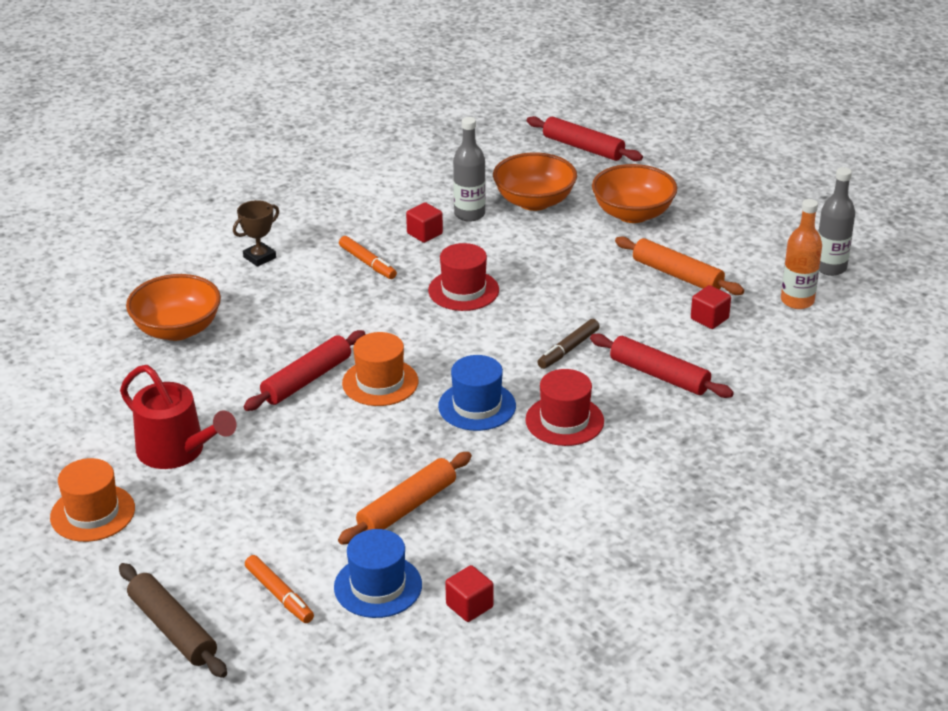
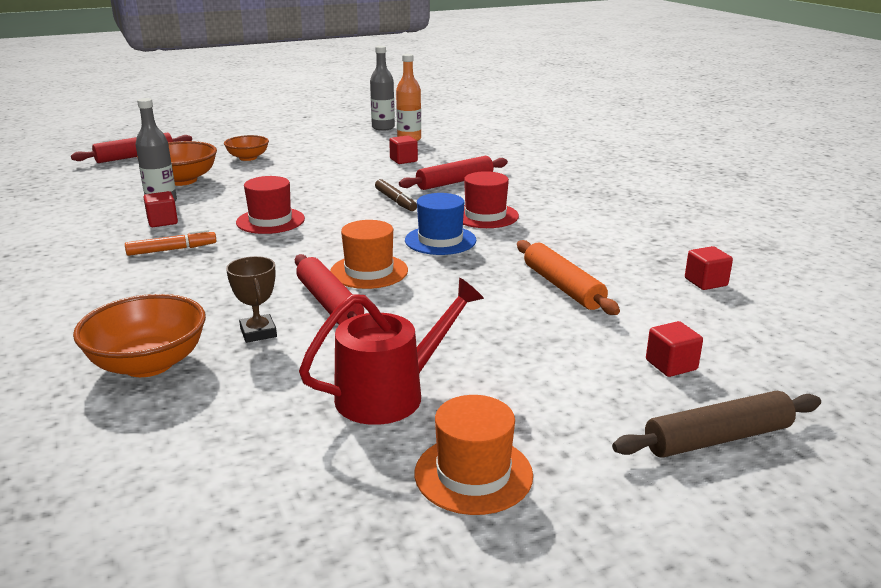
camera: 70 degrees left, 10 degrees down
(259, 257) = (79, 297): brown trophy -> brown trophy (258, 332)
(279, 594) = (671, 365): orange marker -> red cube
(378, 586) = (670, 315): blue hat -> none
(632, 214) = (248, 158): orange bowl -> orange bowl, size x0.63
(677, 275) = (341, 159): orange rolling pin -> none

